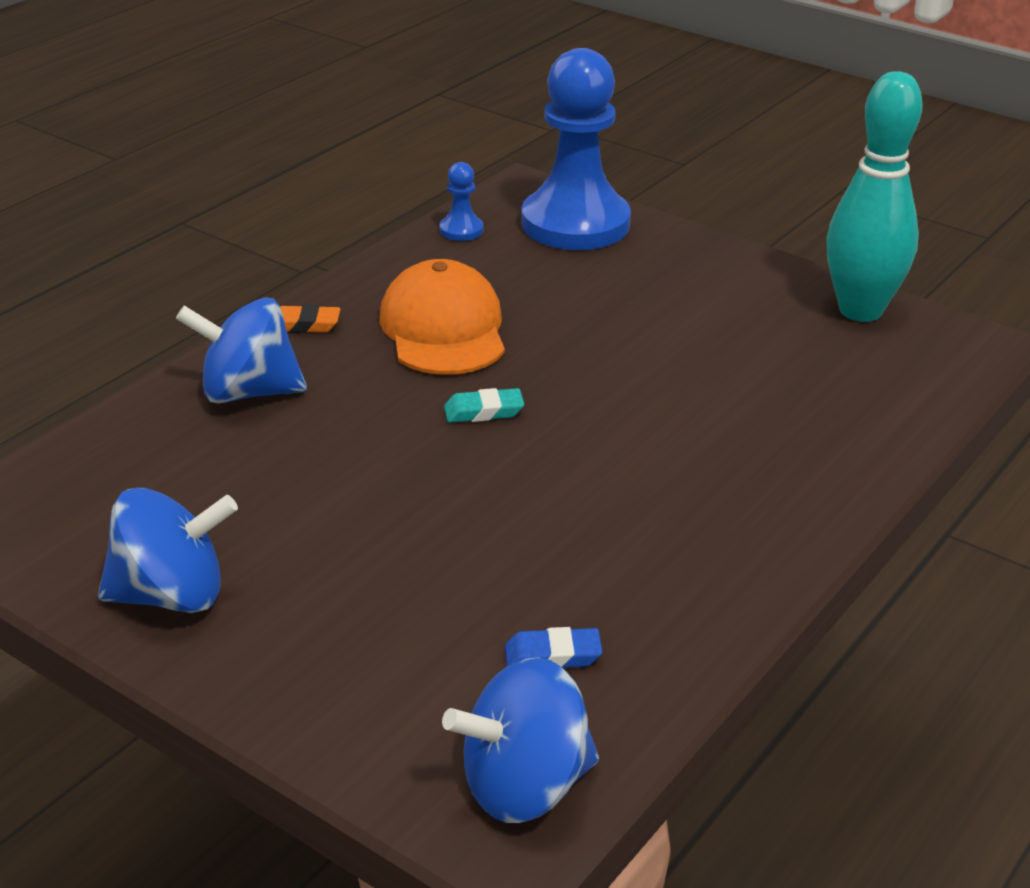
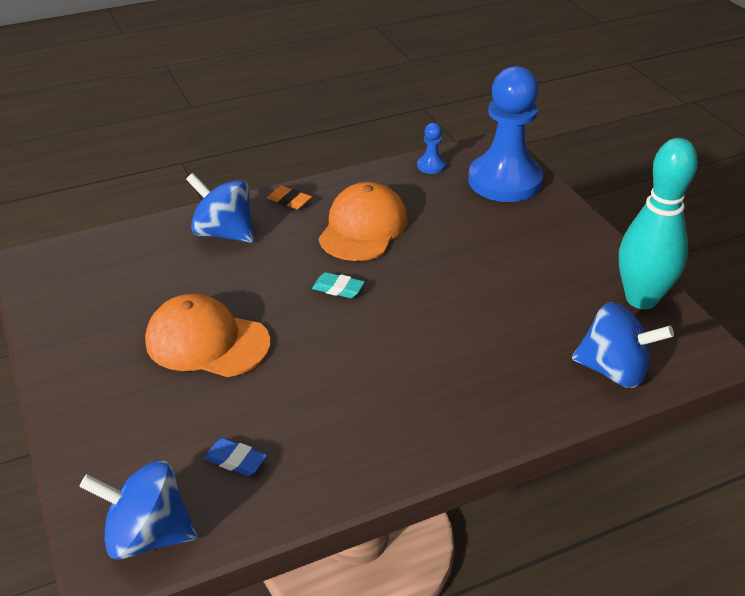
camera: 30 degrees right, 5 degrees up
(171, 595) = (82, 341): blue spinning top -> blue spinning top (614, 370)
(365, 533) = (207, 342): none -> orange cap

